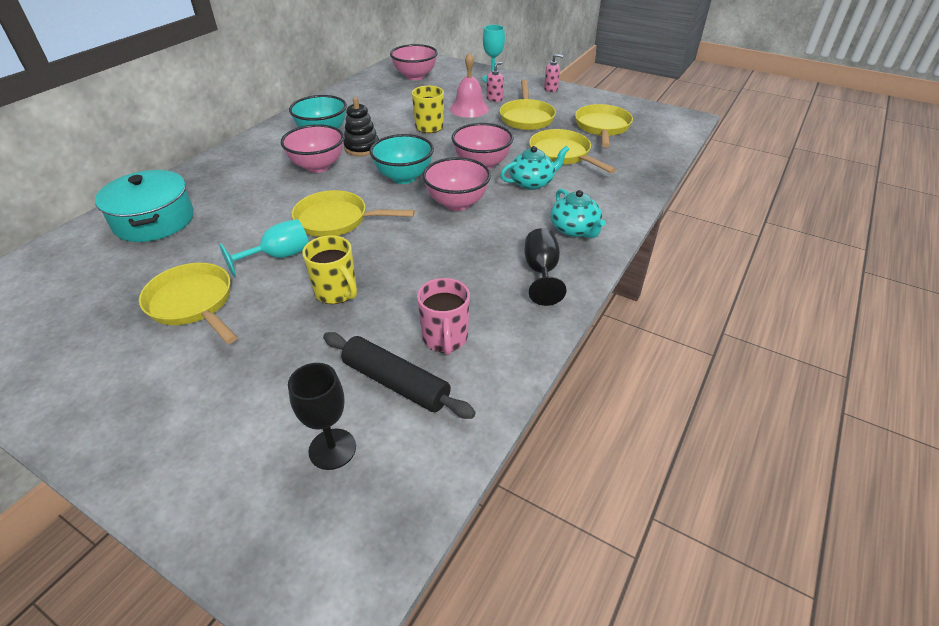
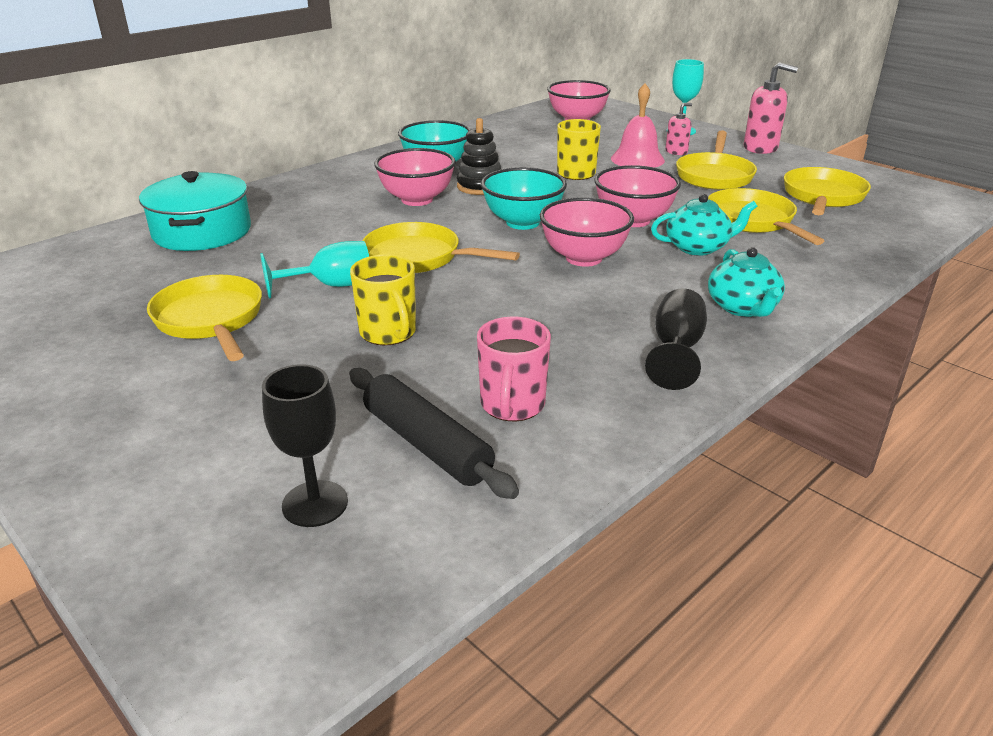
camera: 15 degrees right, 10 degrees down
(551, 89) = (760, 148): pink soap dispenser -> pink soap dispenser, size x1.73

